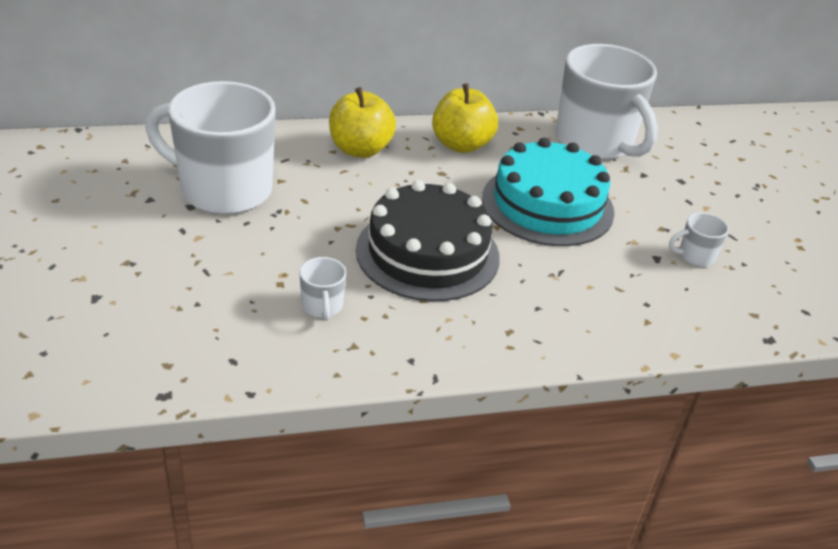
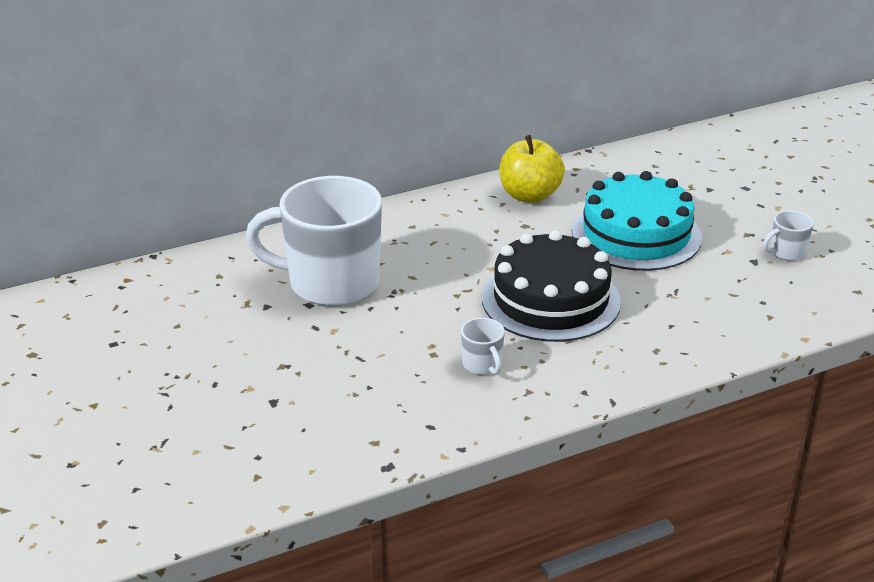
camera: 10 degrees left, 5 degrees down
(360, 149) = (437, 219): yellow apple -> none
(595, 142) = (652, 168): white mug -> none

